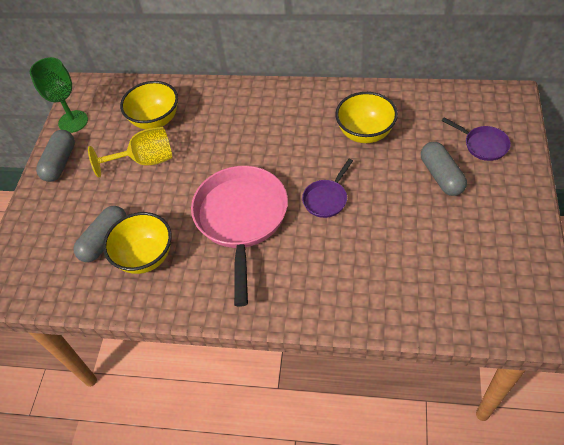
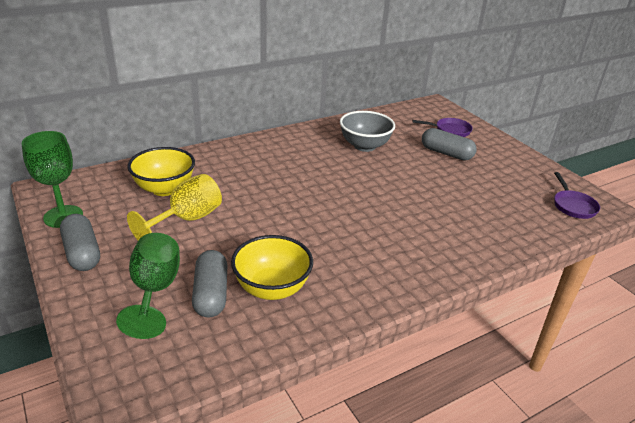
camera: 45 degrees left, 20 degrees down
(75, 219) = (155, 290): none -> green goblet
(241, 219) = (332, 227): pink pan -> none
(326, 199) = (384, 191): purple pan -> purple pan (573, 206)
(365, 133) = (364, 146): yellow bowl -> grey bowl

